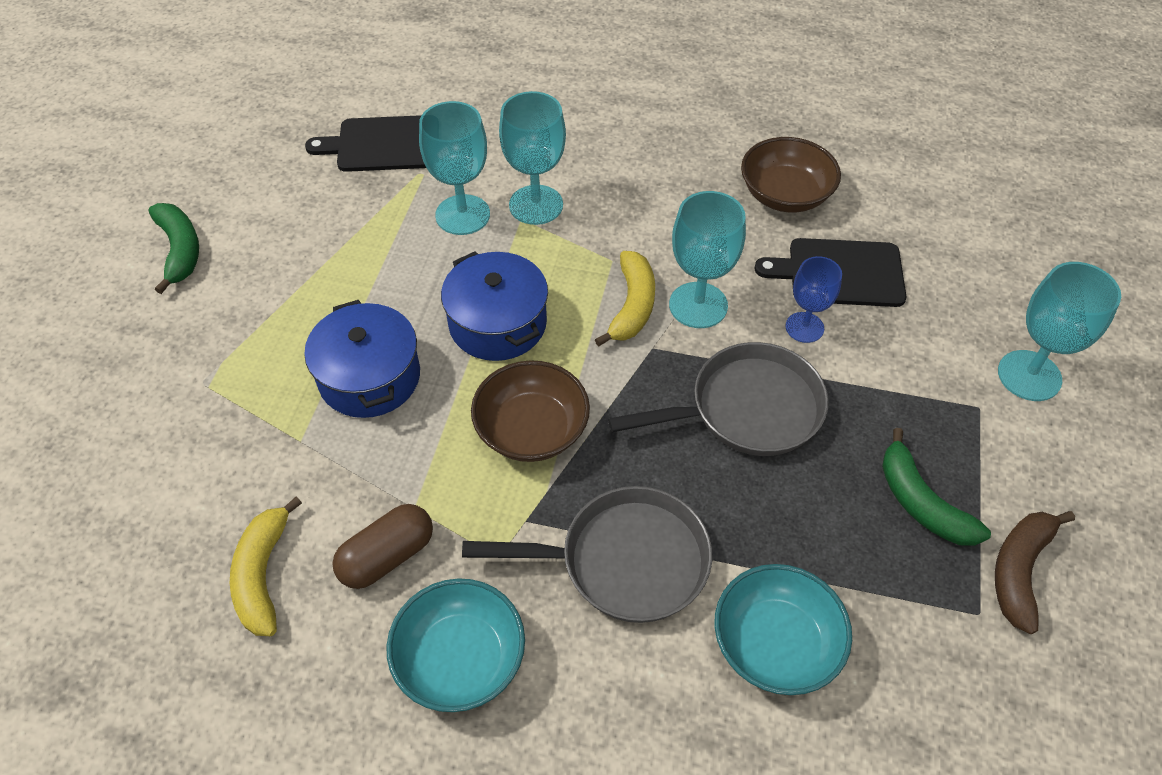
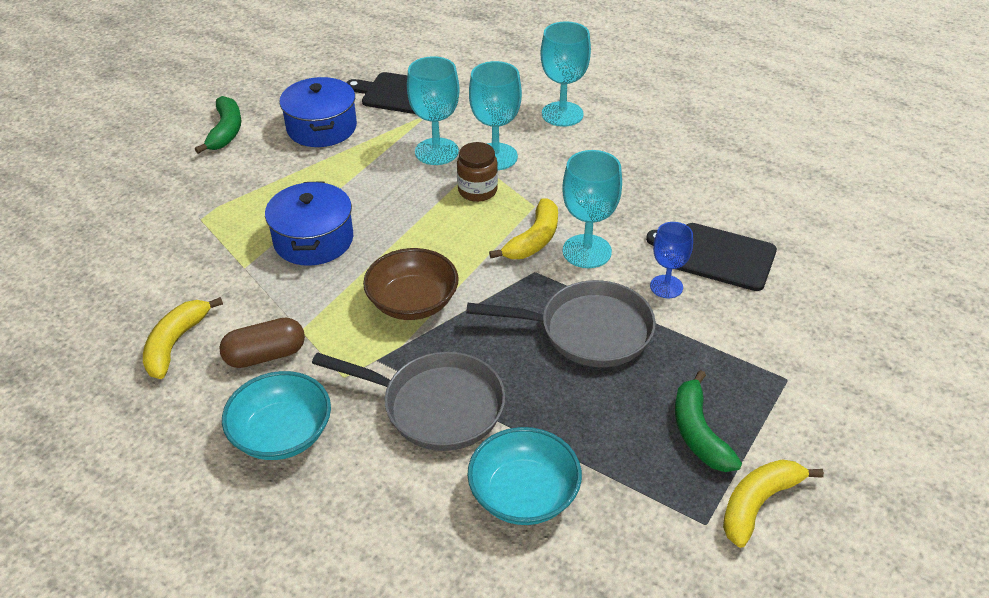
camera: 20 degrees right, 10 degrees down
(498, 323) = (425, 227): blue pot -> blue pot (322, 128)
(536, 256) = (477, 190): none -> brown jar
(785, 194) = (700, 192): brown bowl -> none
(1019, 571) = (758, 504): brown banana -> yellow banana
(1029, 375) = (845, 367): turquoise goblet -> turquoise goblet (562, 114)

